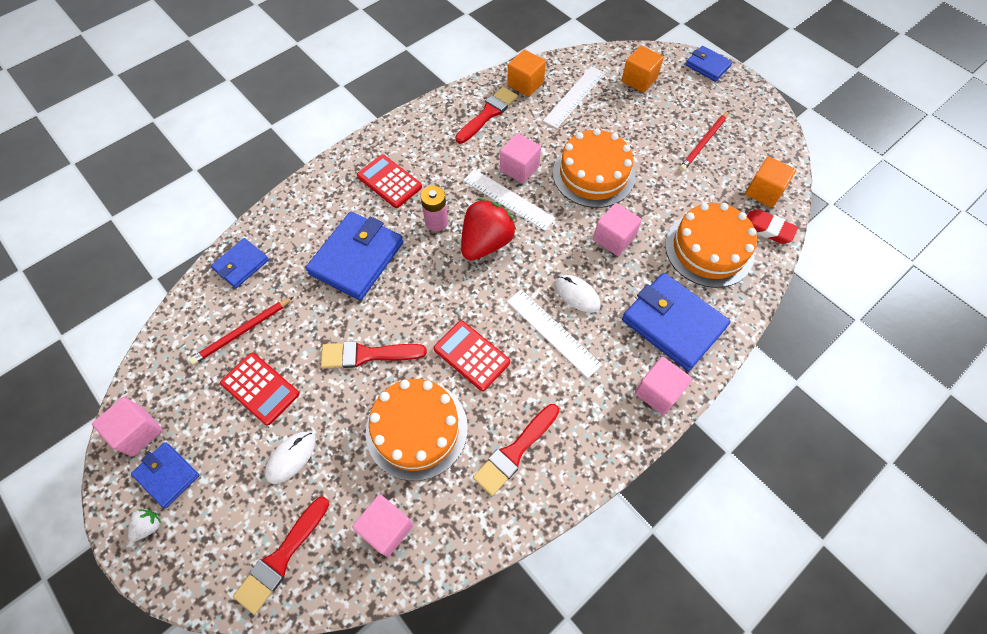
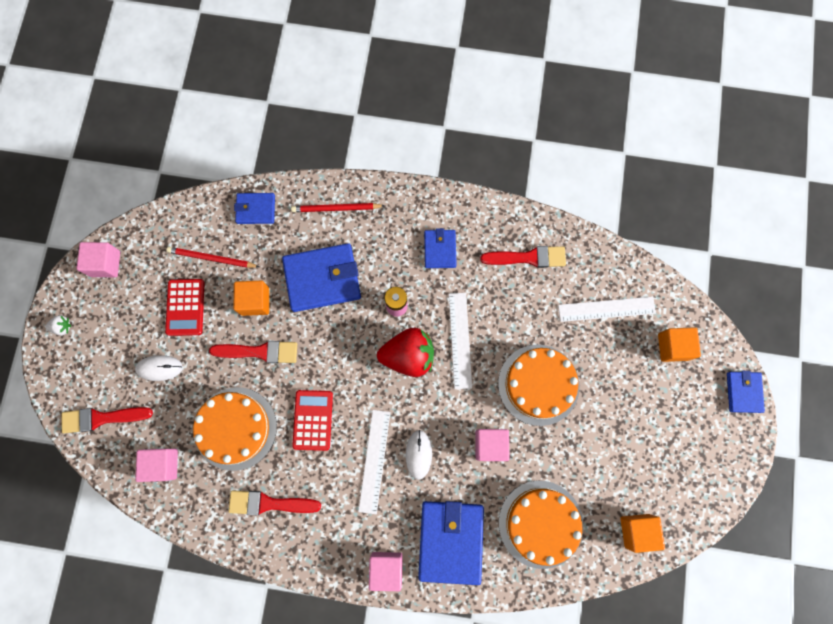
camera: 50 degrees right, 15 degrees up
(167, 475) = (95, 307): blue wallet -> blue wallet (440, 249)
(367, 355) = (259, 352): red brush -> red brush turned 135 degrees clockwise
(389, 182) = (402, 242): red calculator -> none
(519, 168) = (495, 324): pink cube -> none
(525, 84) = (585, 260): orange cube -> orange cube (255, 301)
(703, 143) = (648, 448): red pencil -> red pencil (336, 208)
(767, 229) = (599, 557): red eraser -> none

